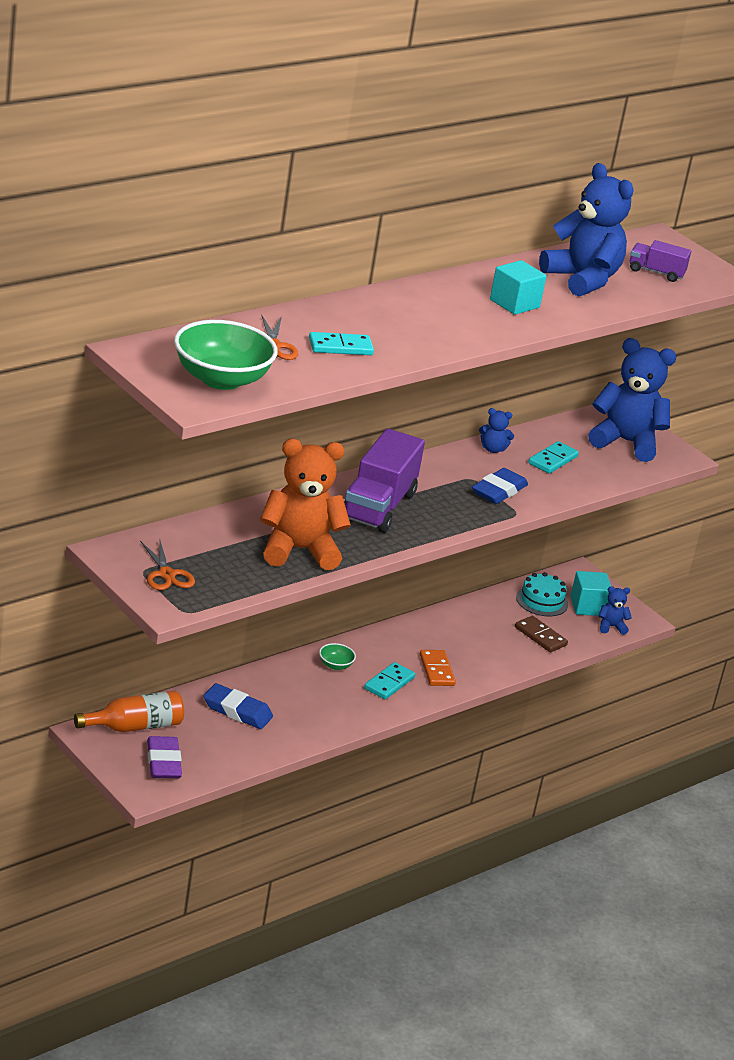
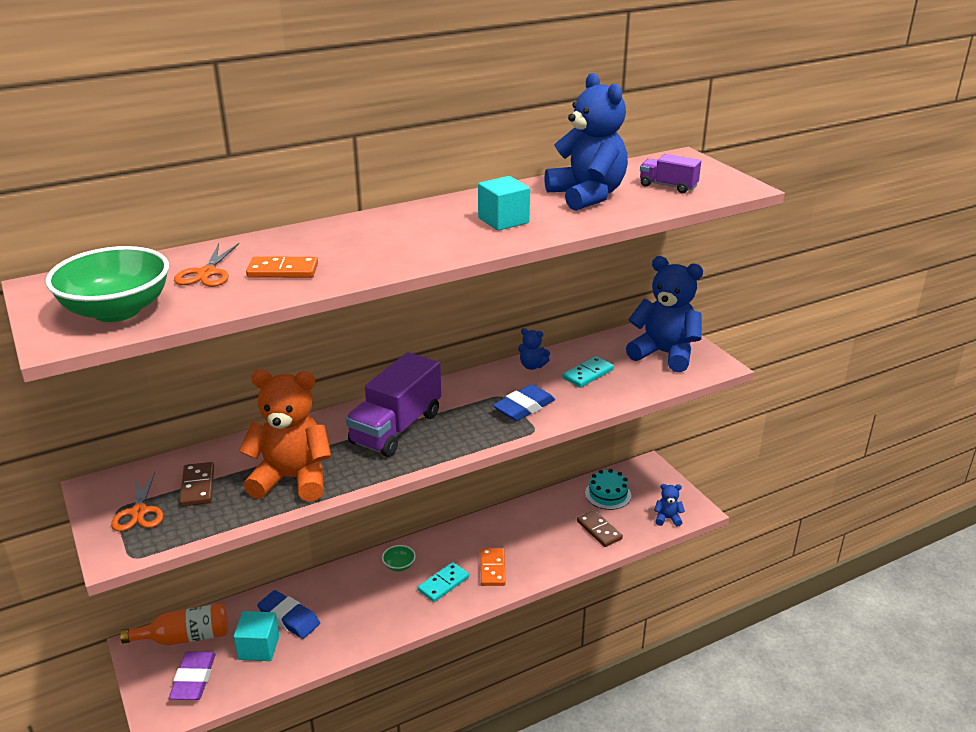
camera: 15 degrees right, 0 degrees up
(209, 554) = (198, 486): none -> brown domino
(340, 347) = (283, 270): turquoise domino -> orange domino
(588, 606) = (649, 498): turquoise cube -> turquoise cube (259, 647)

